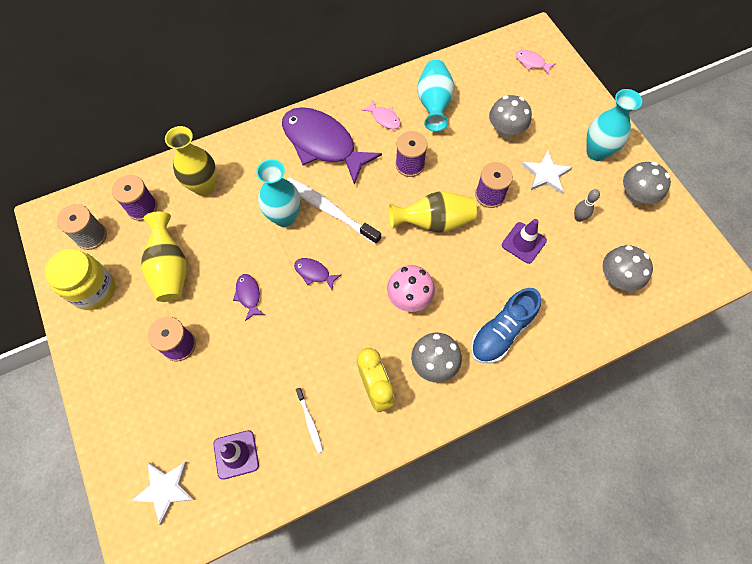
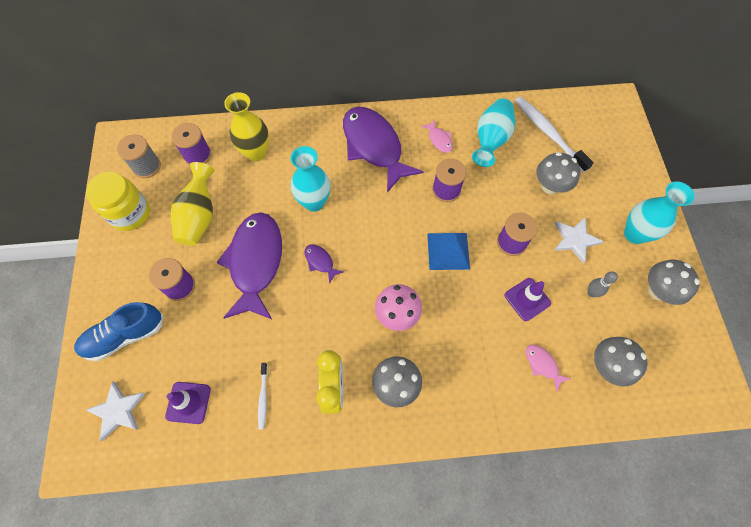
camera: 20 degrees right, 0 degrees up
(248, 295) = (255, 262): purple fish -> purple fish, size x2.45
(329, 210) = (356, 209): white toothbrush -> white toothbrush (548, 133)
(434, 222) = (448, 251): yellow vase -> blue pyramid
(501, 332) = (472, 378): blue shoe -> blue shoe (124, 336)
(531, 62) = (601, 128): pink fish -> pink fish (542, 365)

